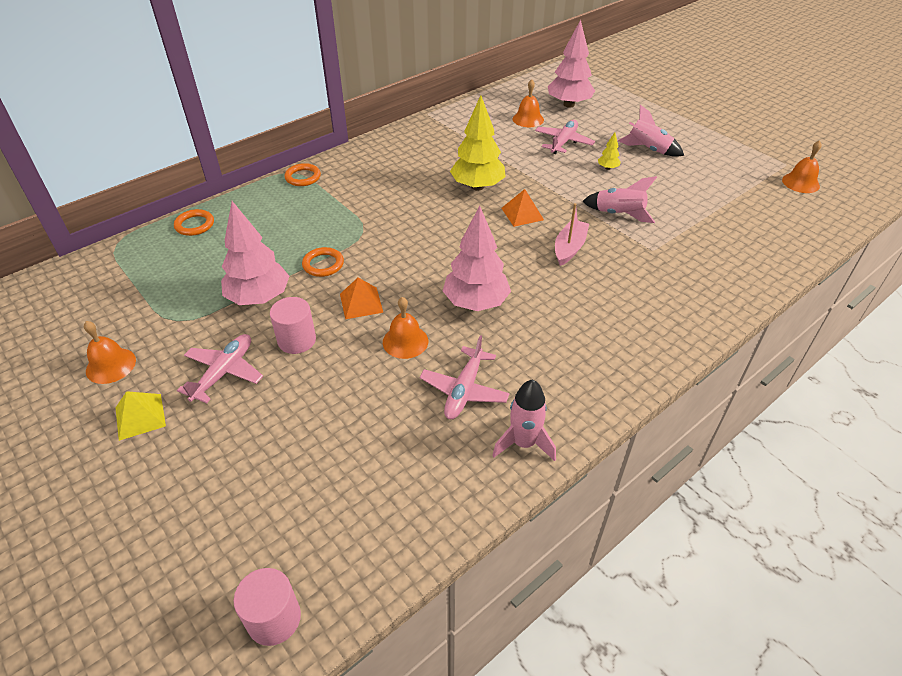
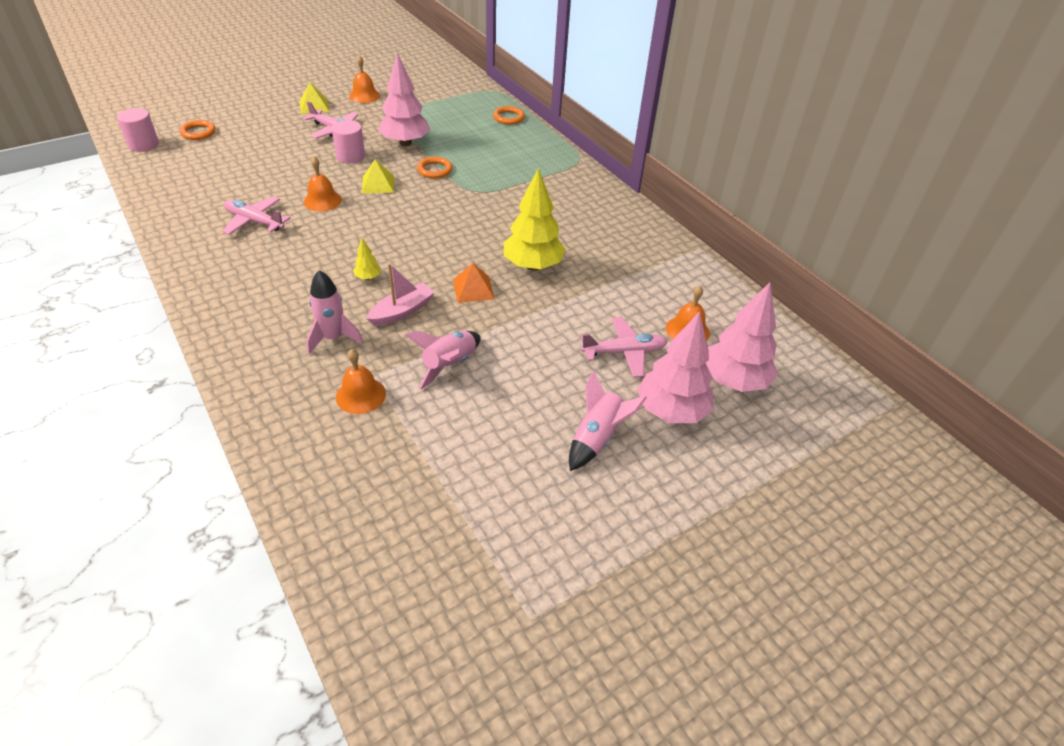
camera: 95 degrees right, 0 degrees up
(303, 177) = (570, 165): orange ring -> orange ring (198, 132)
(361, 303) = (378, 184): orange pyramid -> yellow pyramid
(475, 303) = (349, 240): pink tree -> pink tree (671, 410)
(524, 443) = (186, 241): pink rocket -> pink rocket (333, 338)
(563, 142) = (624, 352): pink plane -> pink plane turned 45 degrees counterclockwise
(569, 248) = (402, 311): pink boat -> pink boat turned 75 degrees counterclockwise
(607, 168) = (554, 380): yellow tree -> yellow tree (368, 277)
(800, 183) = (470, 613): orange bell -> orange bell (361, 395)

